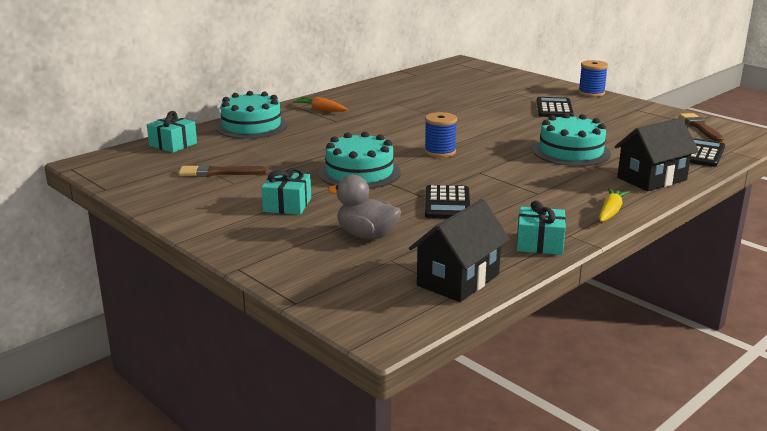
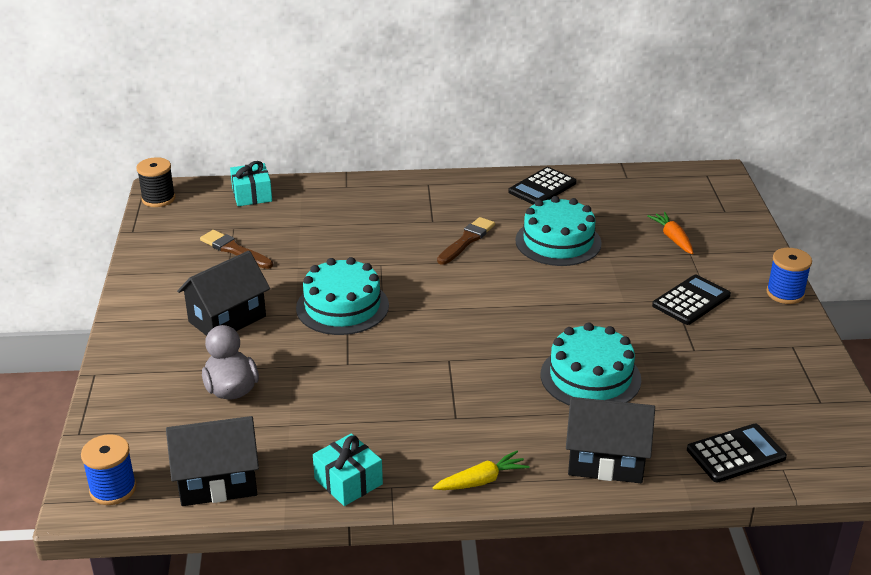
camera: 40 degrees right, 10 degrees up
(93, 167) = (158, 199): none -> black spool
(251, 126) = (347, 196): turquoise cake -> turquoise cake (558, 242)
(287, 205) = (227, 319): turquoise gift -> black house
(321, 110) = (442, 198): orange carrot -> orange carrot (672, 238)
(440, 152) = (457, 313): blue spool -> blue spool (113, 489)
(447, 203) = (353, 386): black calculator -> black calculator (542, 187)
(700, 127) = (819, 413): brown brush -> brown brush (466, 240)

